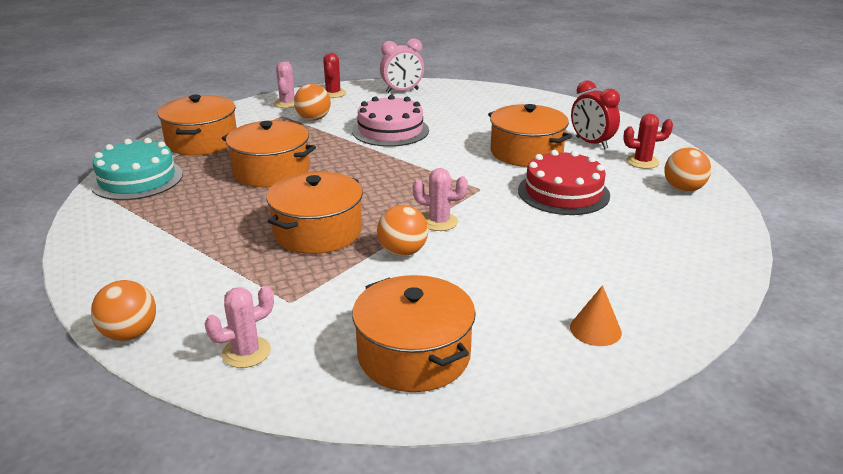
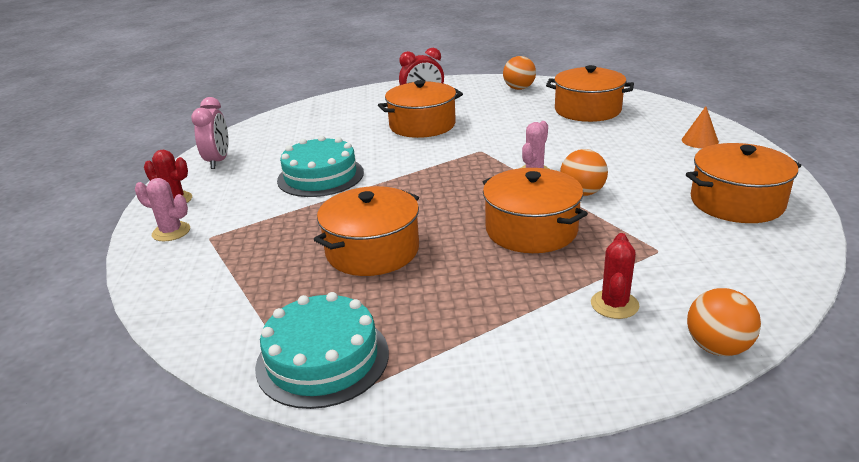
camera: 70 degrees left, 0 degrees up
(202, 142) = (237, 301): orange pot -> orange pot (587, 110)
(246, 352) = (742, 276): pink cactus -> none
(313, 119) = (243, 217): orange ball -> none
(390, 130) = (320, 176): pink cake -> turquoise cake
(563, 192) = (504, 123): red cake -> none
(642, 162) = (468, 92): red cactus -> red cactus (614, 304)

